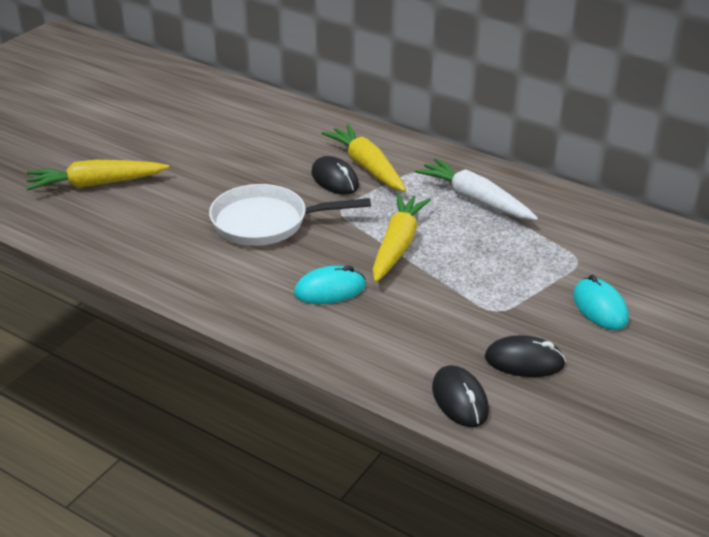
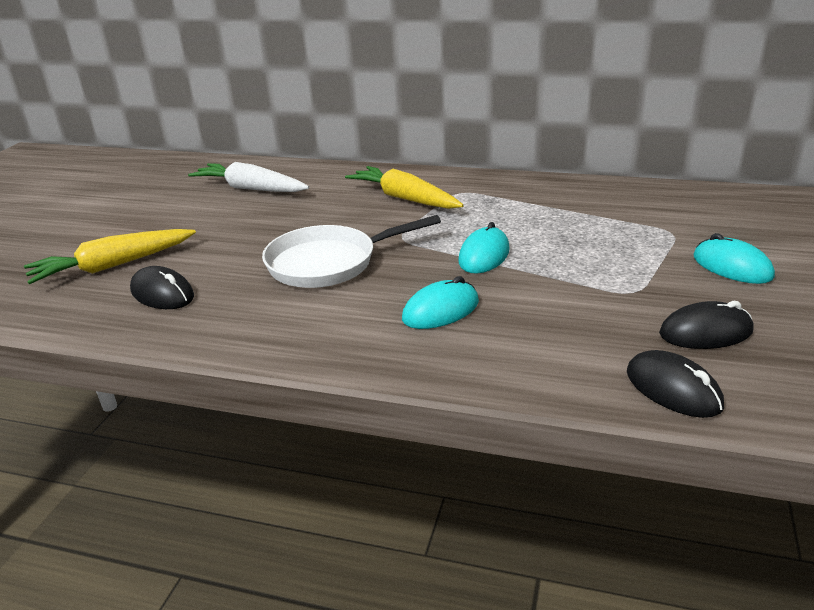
camera: 15 degrees left, 5 degrees down
(334, 180) = (379, 214): black mouse -> black mouse (162, 294)
(397, 245) = (484, 255): yellow carrot -> turquoise mouse
(475, 200) = (531, 204): white carrot -> white carrot (250, 189)

